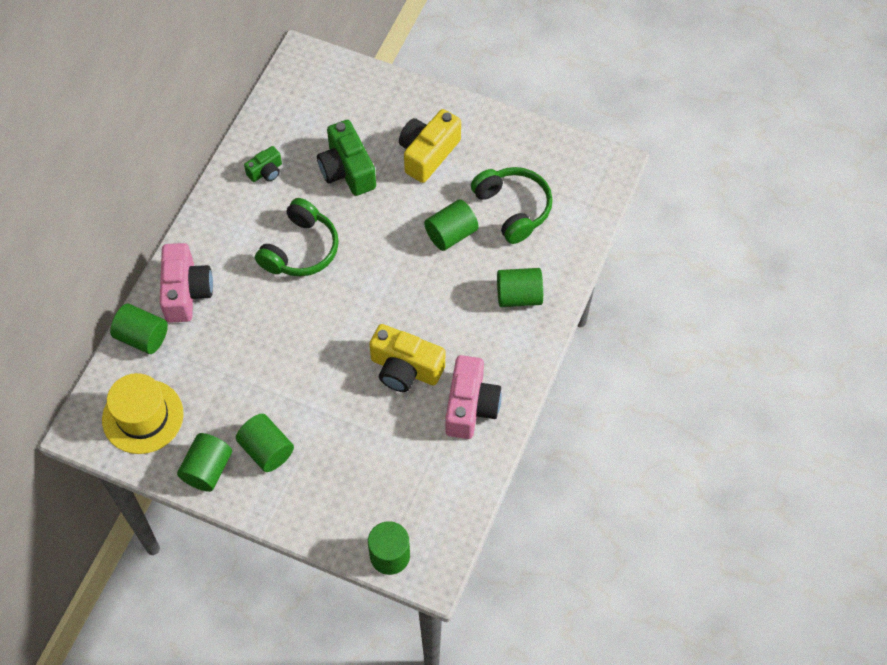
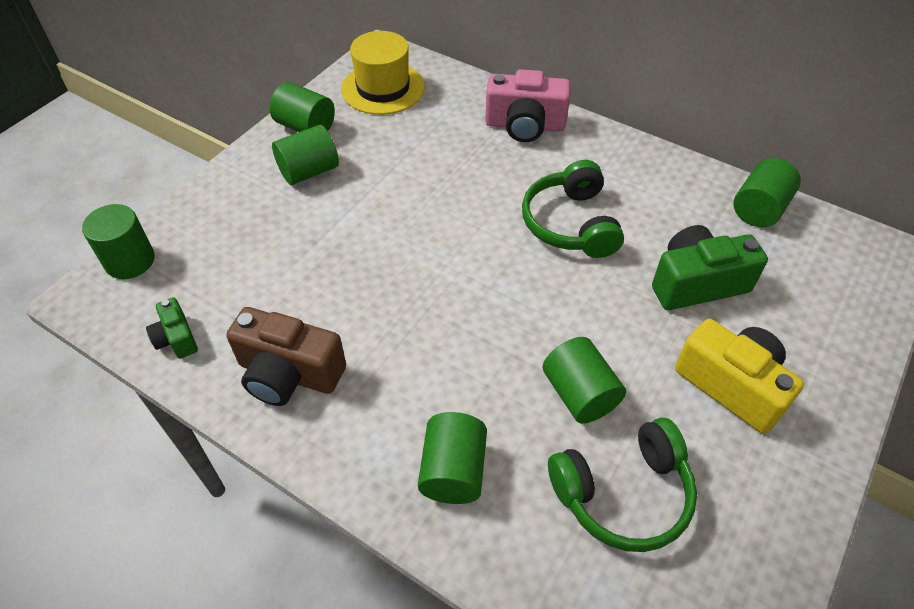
camera: 100 degrees right, 10 degrees down
(142, 337) = (475, 92): green cylinder -> green cylinder (759, 209)
(266, 171) = (692, 202): green camera -> green camera (176, 338)
(301, 249) = (570, 223): green headphones -> green headphones turned 45 degrees clockwise
(405, 369) = (370, 308): yellow camera -> none
(470, 406) = (289, 374): pink camera -> brown camera

